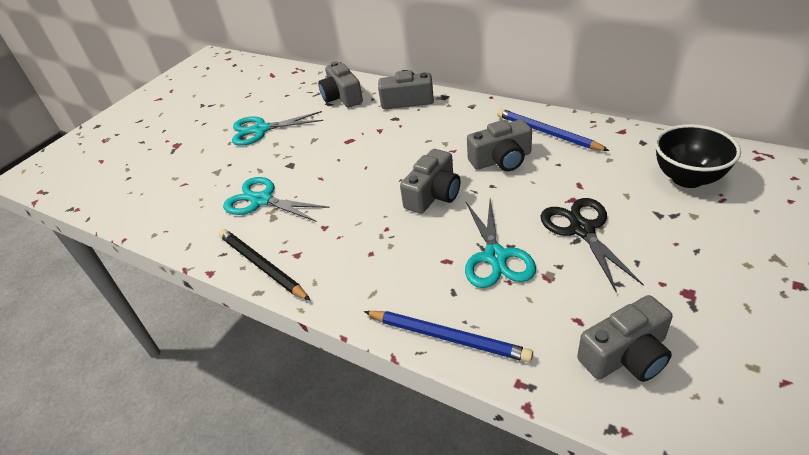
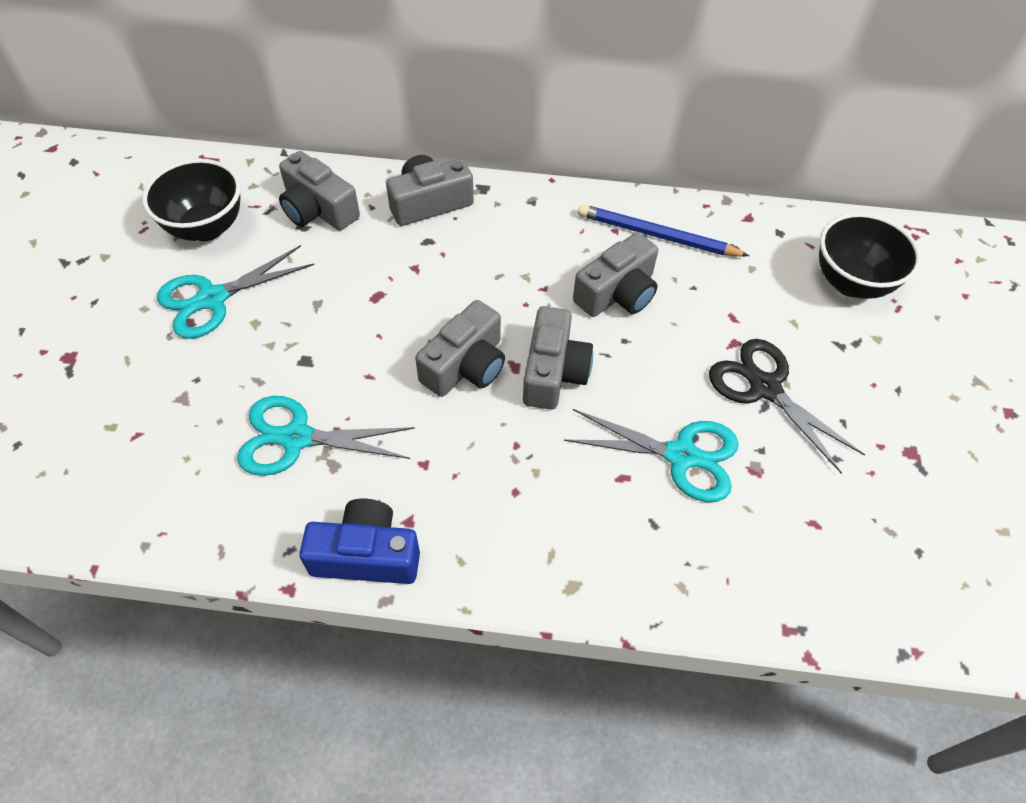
camera: 30 degrees left, 15 degrees up
(262, 266) = (366, 555): black pencil -> blue camera
(278, 98) = (206, 227): none -> black bowl
(447, 337) = (678, 593): blue pencil -> none
(495, 257) = (681, 456): turquoise scissors -> turquoise scissors turned 45 degrees counterclockwise
(626, 355) = (881, 555): grey camera -> grey camera (466, 366)

